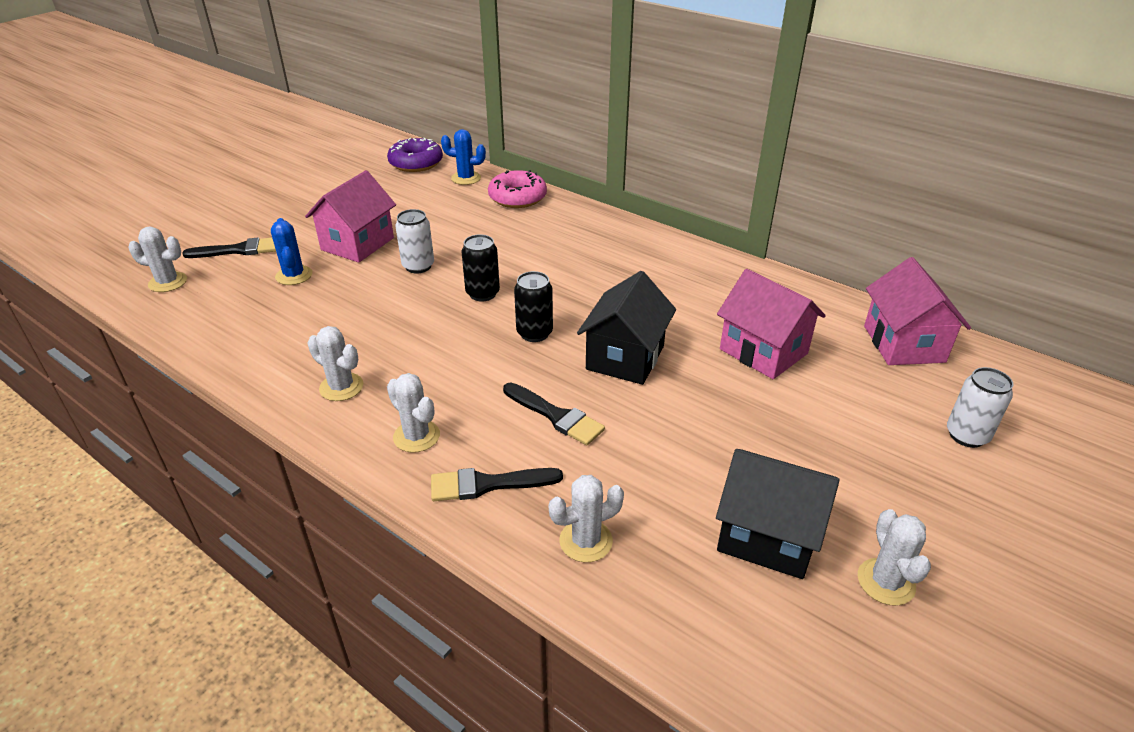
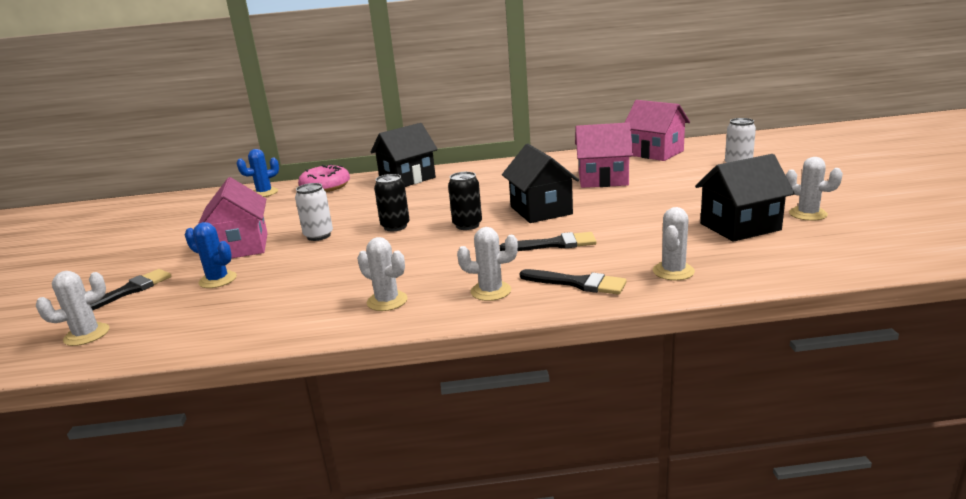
camera: 40 degrees left, 15 degrees down
(341, 387) = (387, 301): white cactus -> white cactus turned 45 degrees clockwise
(416, 163) = (203, 201): purple donut -> none
(488, 484) = (578, 283): black brush -> black brush turned 105 degrees counterclockwise
(592, 228) = (407, 179): none -> black house

